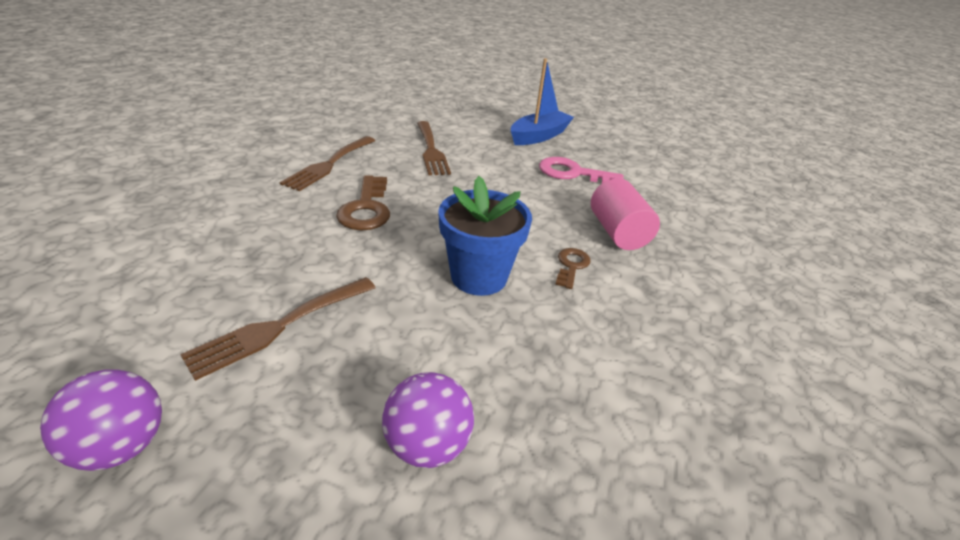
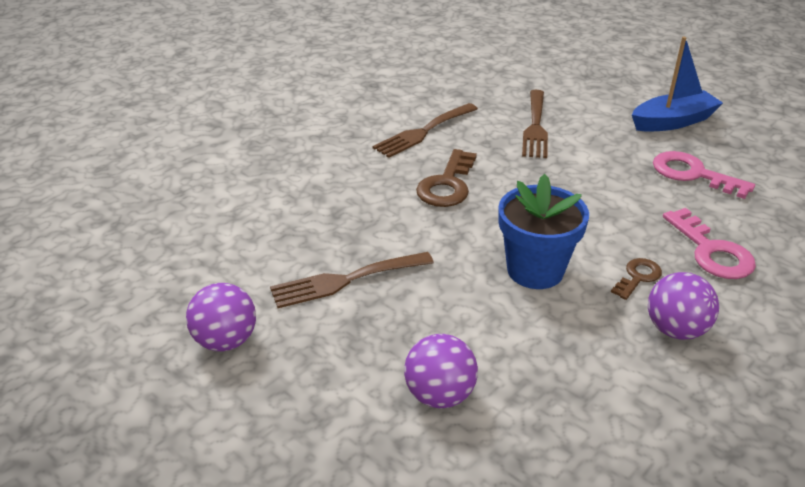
camera: 25 degrees right, 0 degrees up
(617, 232) = (711, 251): pink cylinder -> pink key
(625, 308) = (675, 329): none -> purple ball

